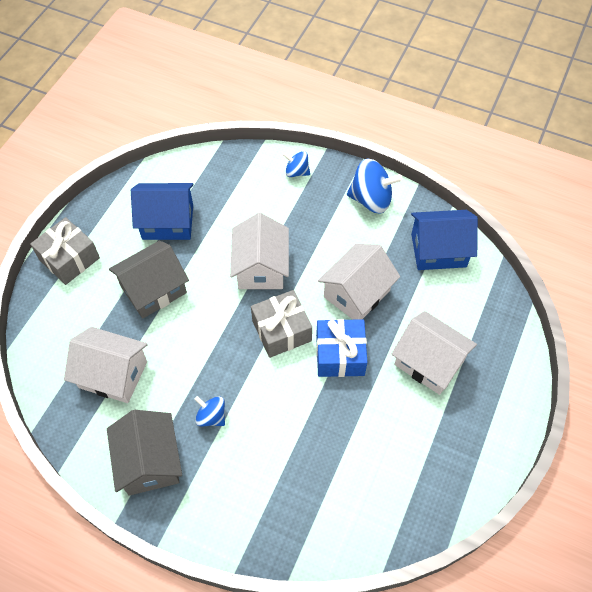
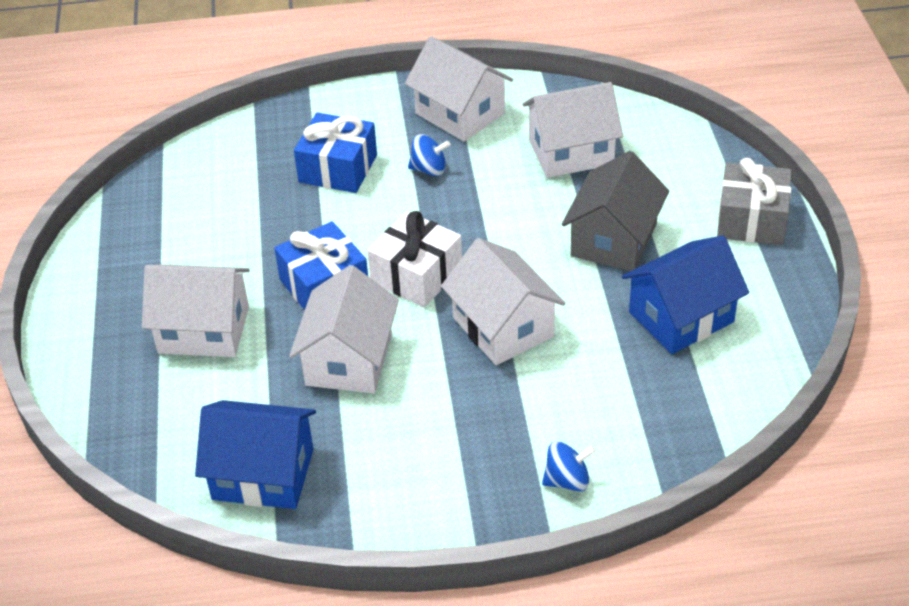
camera: 150 degrees right, 15 degrees down
(150, 462) = (460, 113): grey house -> white house
(270, 457) = (338, 168): none -> blue gift
(281, 331) = (416, 275): grey gift -> white gift
(371, 199) = (416, 498): blue spinning top -> none
(438, 250) = (263, 474): blue house -> blue house turned 45 degrees clockwise

